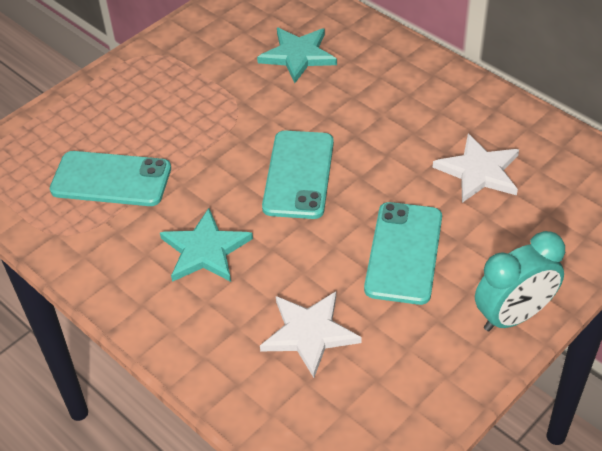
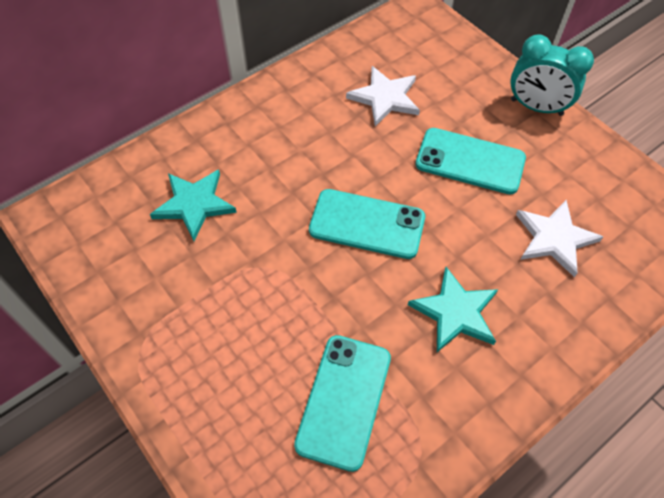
camera: 85 degrees left, 10 degrees up
(513, 316) = (536, 107): turquoise clock -> turquoise clock turned 135 degrees clockwise

